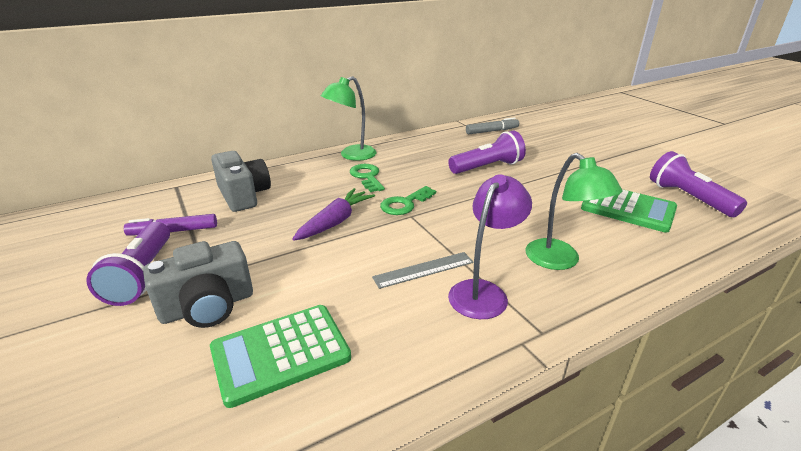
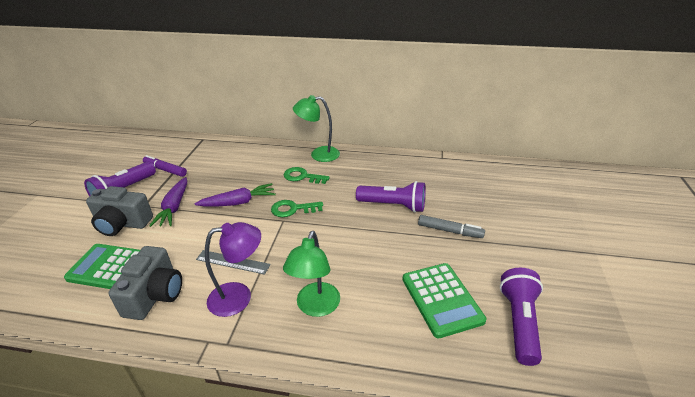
camera: 40 degrees right, 5 degrees up
(243, 195) = (222, 160): grey camera -> grey camera (155, 295)
(258, 258) = (174, 207): none -> purple carrot
(367, 177) = (302, 176): green key -> green key turned 90 degrees counterclockwise
(492, 131) = (453, 173): grey marker -> grey marker (450, 231)

